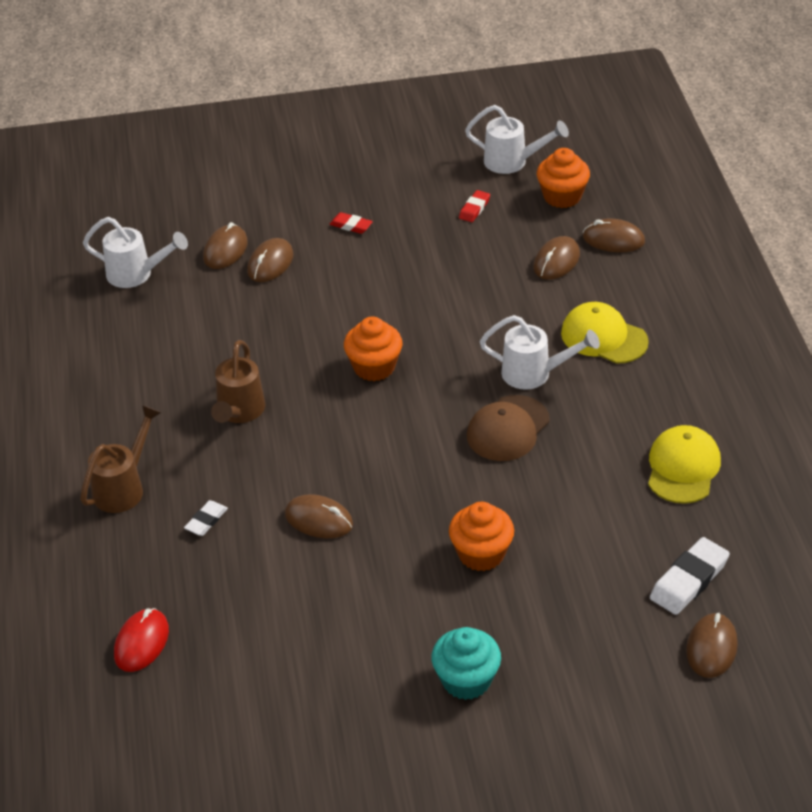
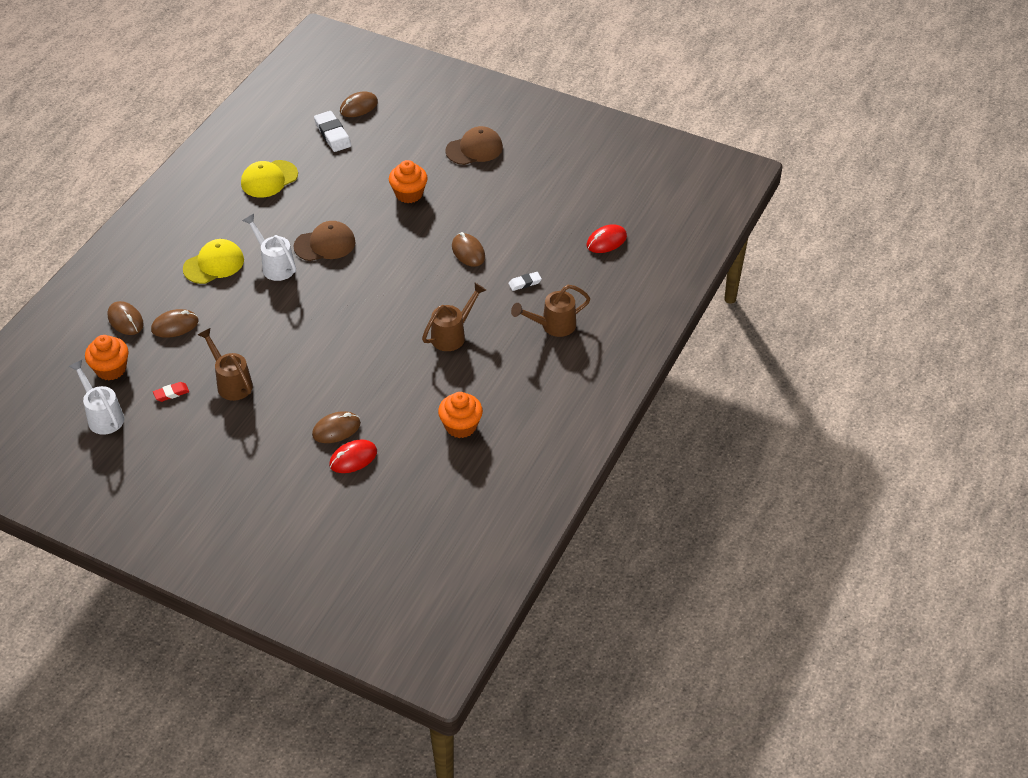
camera: 145 degrees left, 5 degrees up
(137, 274) = (426, 473): white watering can -> none
(225, 250) = (353, 458): brown mouse -> red mouse
(351, 225) = (257, 428): red eraser -> none
(374, 367) = (352, 319): orange cupcake -> orange cupcake (461, 426)
(428, 246) = (231, 382): none -> brown watering can
(466, 680) = (474, 149): turquoise cupcake -> brown cap
(604, 337) = (214, 264): yellow cap -> yellow cap turned 105 degrees counterclockwise
(689, 580) = (333, 134): white eraser -> white eraser turned 75 degrees clockwise

